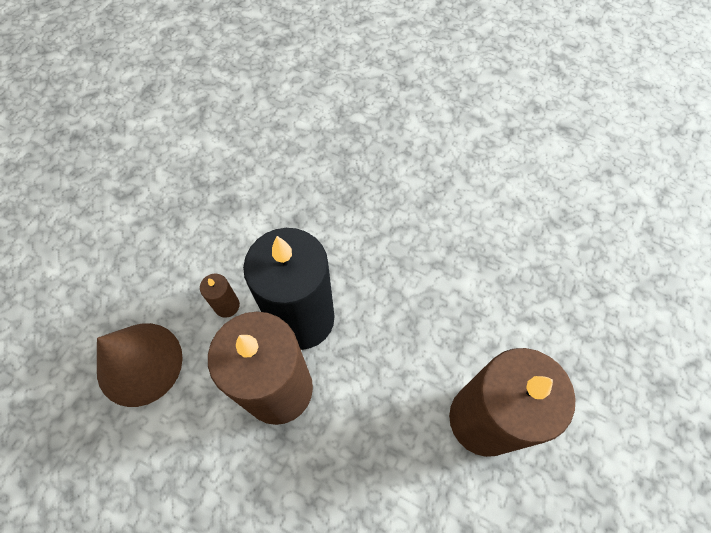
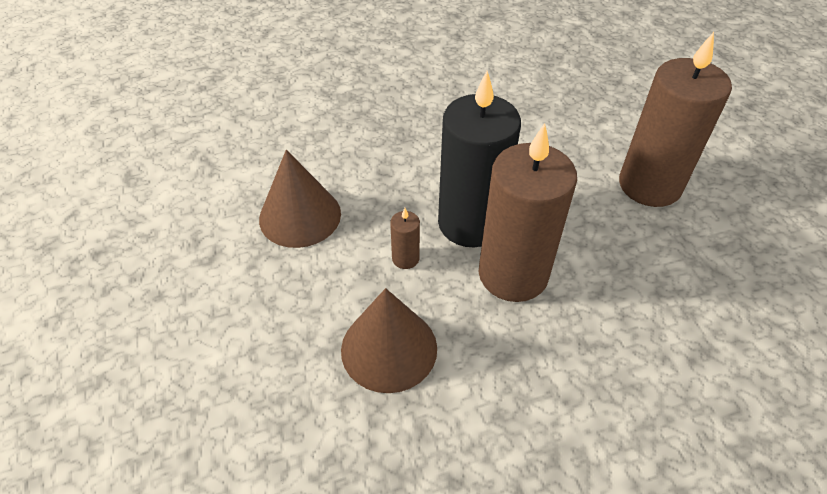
camera: 45 degrees left, 15 degrees down
(204, 208) = (300, 216): none -> brown cone

